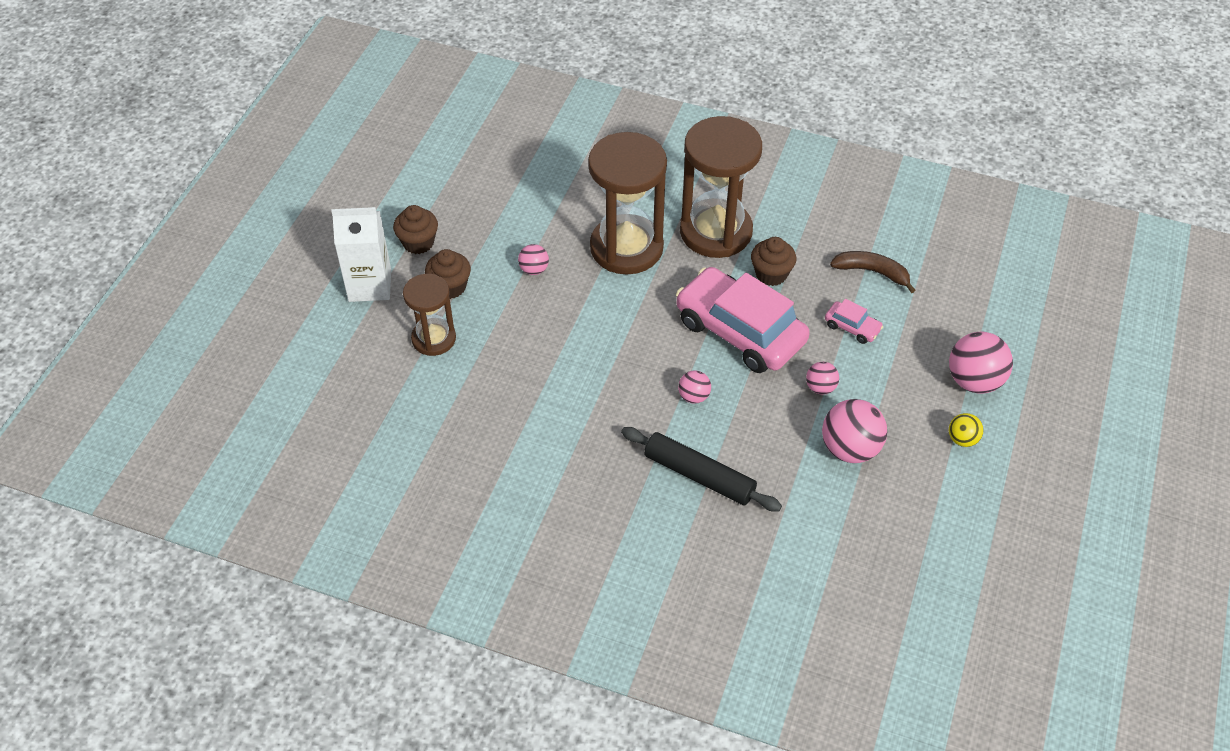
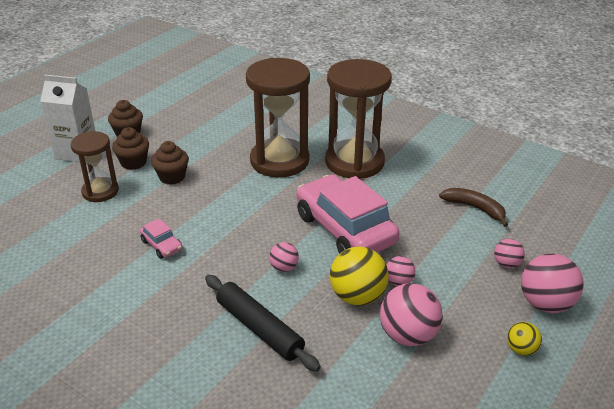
camera: 15 degrees right, 15 degrees down
(534, 269) = (202, 162): pink ball -> pink ball (506, 264)
(771, 274) = (388, 196): brown cupcake -> brown cupcake (172, 177)
(784, 415) = (357, 296): none -> yellow ball
(852, 327) = (444, 243): pink car -> pink car (162, 245)

